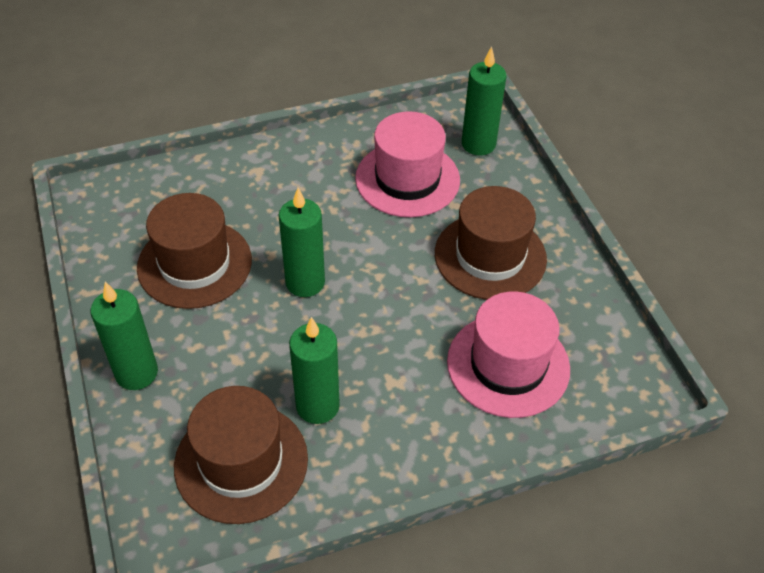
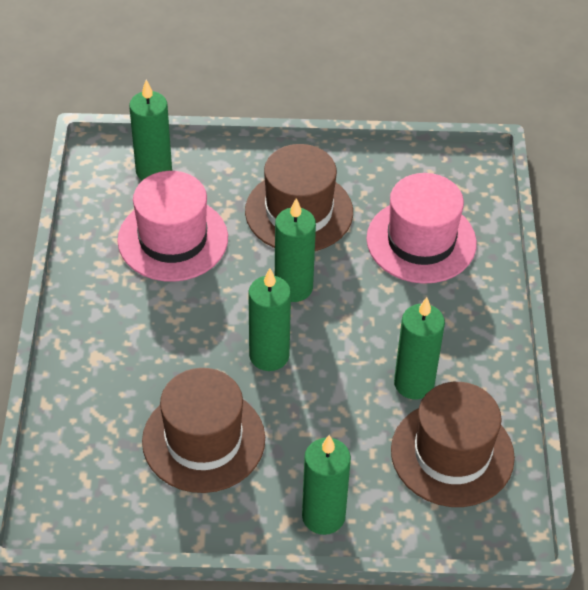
camera: 70 degrees left, 0 degrees up
(394, 278) = (293, 288): none -> green candle

